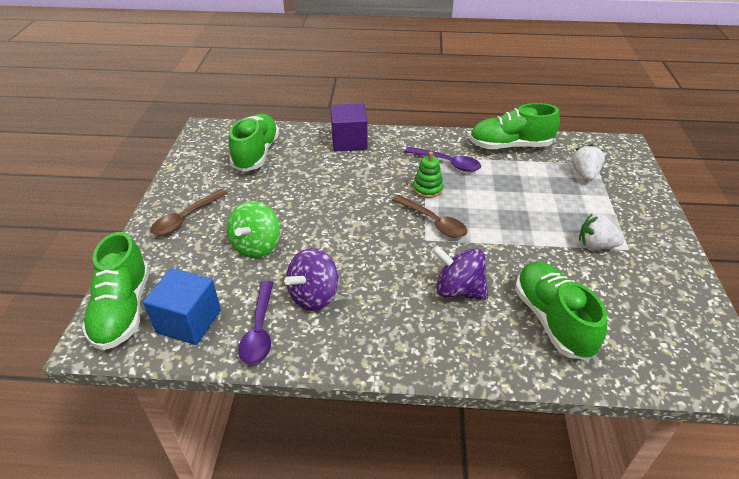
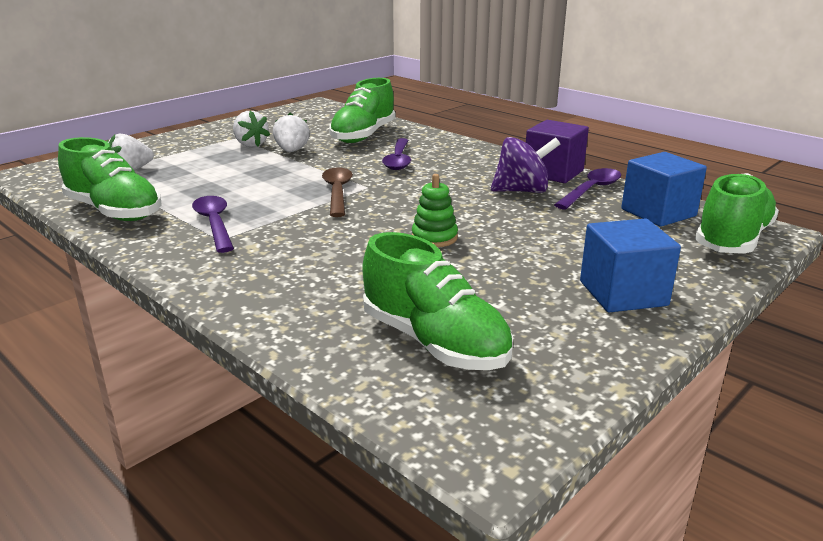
camera: 140 degrees left, 15 degrees down
(186, 218) = (623, 293): brown spoon -> blue cube
(256, 154) = (434, 342): green shoe -> green shoe turned 90 degrees counterclockwise
(256, 246) = (546, 236): green spinning top -> none
(349, 141) = (267, 296): purple cube -> purple cube (553, 172)
(427, 189) = (288, 213): green stacking toy -> green stacking toy (434, 237)
(458, 290) = (398, 160): purple spinning top -> purple spoon
(551, 254) = (292, 151): none -> white strawberry

